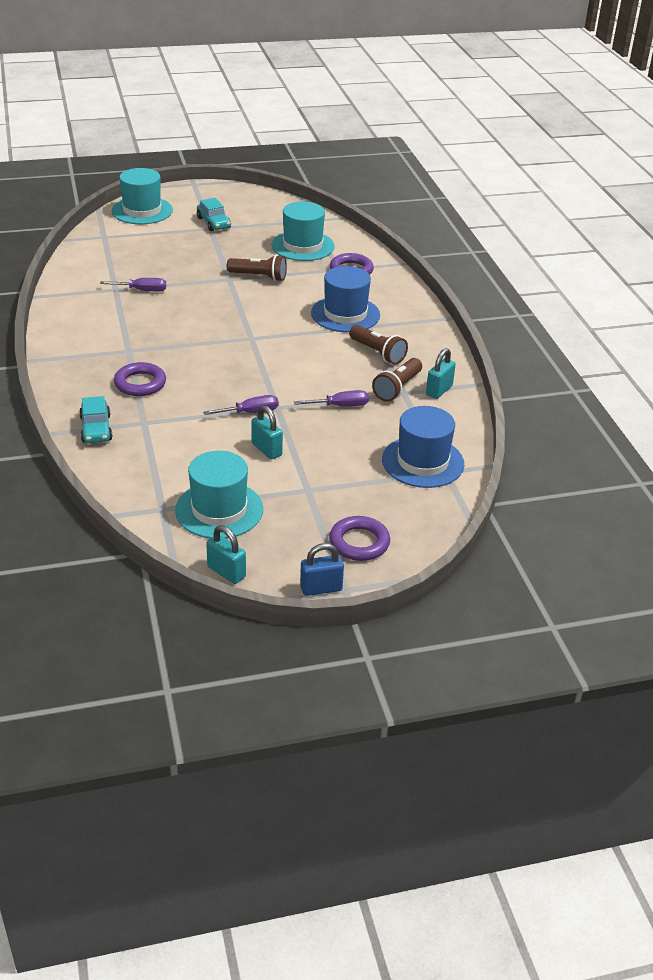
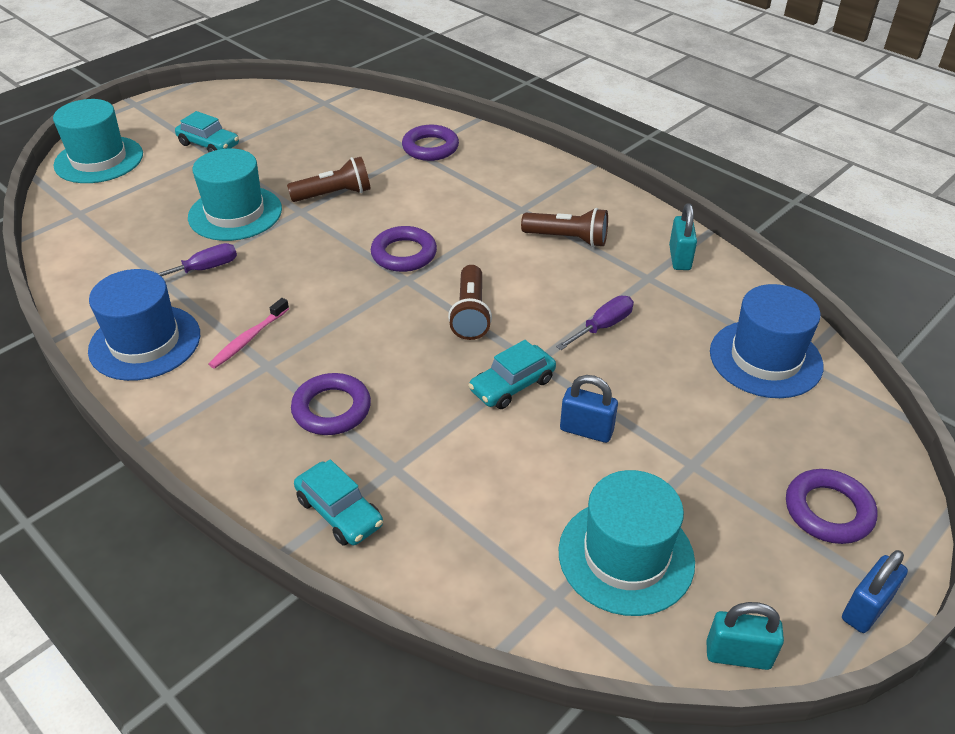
camera: 30 degrees left, 5 degrees up
(131, 334) = (248, 339): none -> pink toothbrush
(250, 412) = (512, 385): purple screwdriver -> turquoise car
(265, 324) = (404, 254): none -> purple ring
(266, 449) = (586, 430): turquoise padlock -> blue padlock
(302, 246) = (345, 137): turquoise hat -> turquoise hat (235, 213)
(345, 314) = (481, 204): blue hat -> blue hat (145, 342)
(397, 388) = (636, 274): brown flashlight -> brown flashlight (470, 314)

